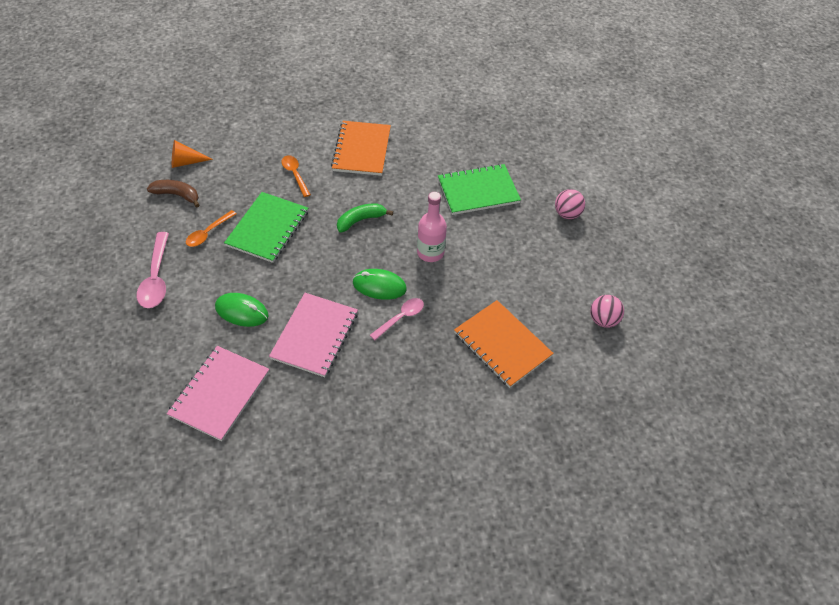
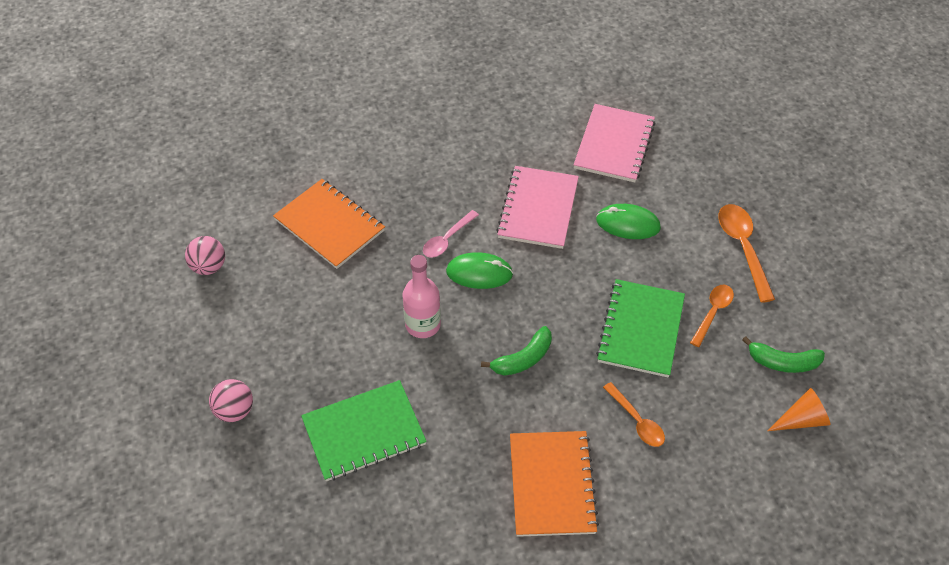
camera: 175 degrees right, 0 degrees up
(156, 278) = (743, 248): pink spoon -> orange spoon
(177, 195) = (783, 362): brown banana -> green banana

